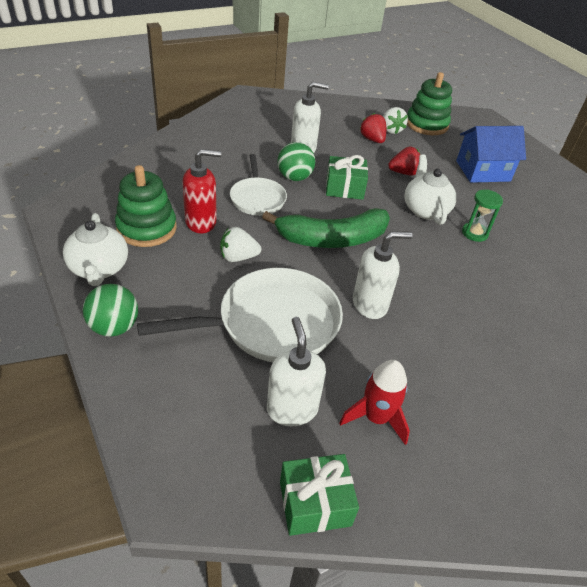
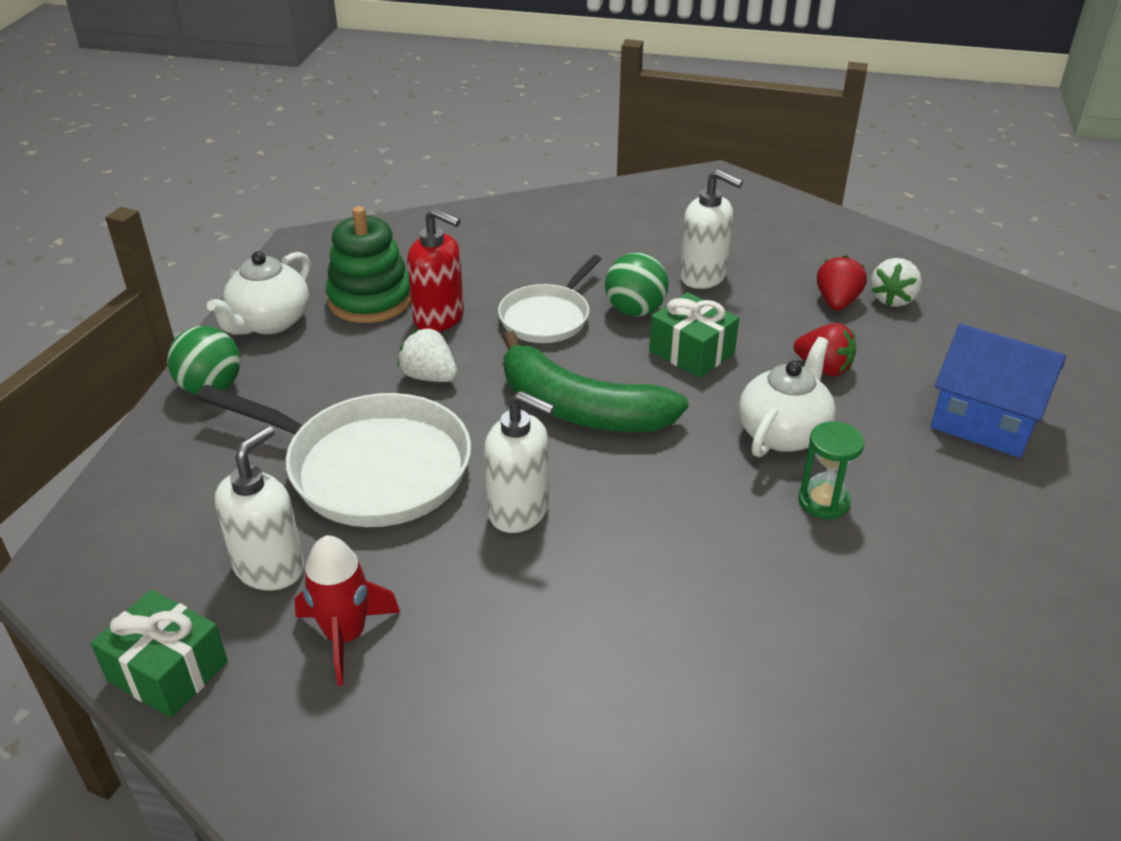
camera: 45 degrees right, 5 degrees down
(426, 124) = (977, 312): green stacking toy -> none

